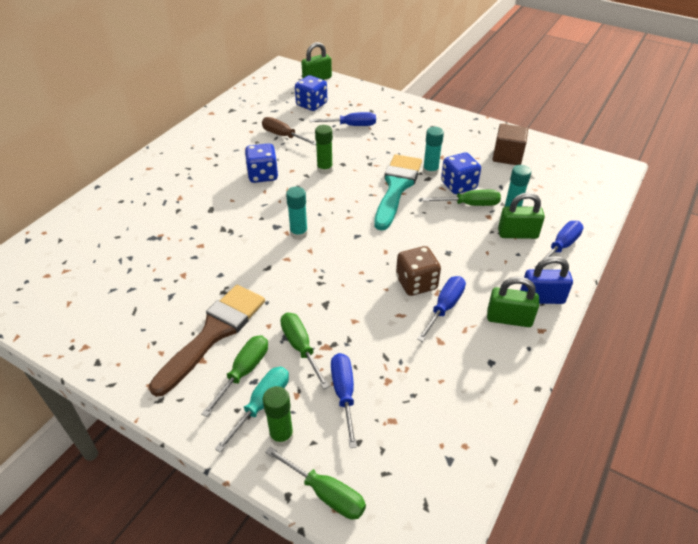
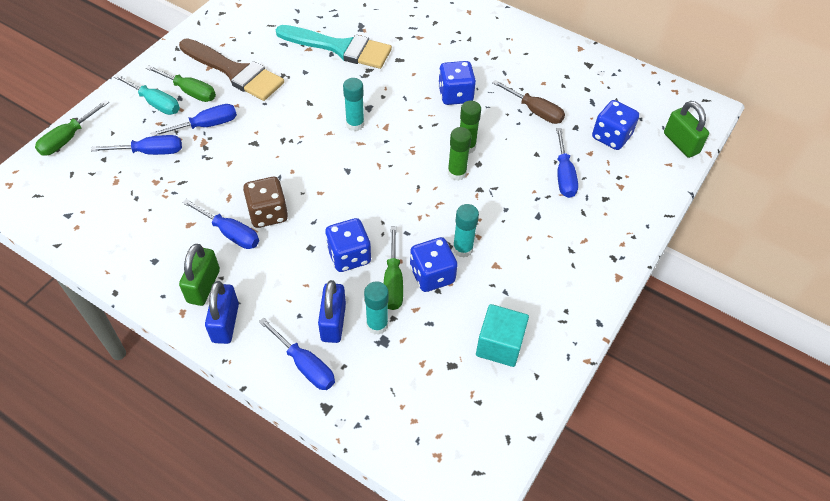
camera: 90 degrees right, 10 degrees up
(281, 436) = (123, 114): green glue stick -> green glue stick (457, 173)
(283, 136) = (534, 111): brown screwdriver -> brown screwdriver turned 90 degrees clockwise
(301, 348) = (206, 125): green screwdriver -> blue screwdriver
(396, 187) = (430, 211): turquoise brush -> turquoise brush (340, 48)
(451, 229) = (349, 256): none -> blue dice
(507, 156) = (499, 345): brown cube -> turquoise cube
(517, 234) = (333, 322): green padlock -> blue padlock

